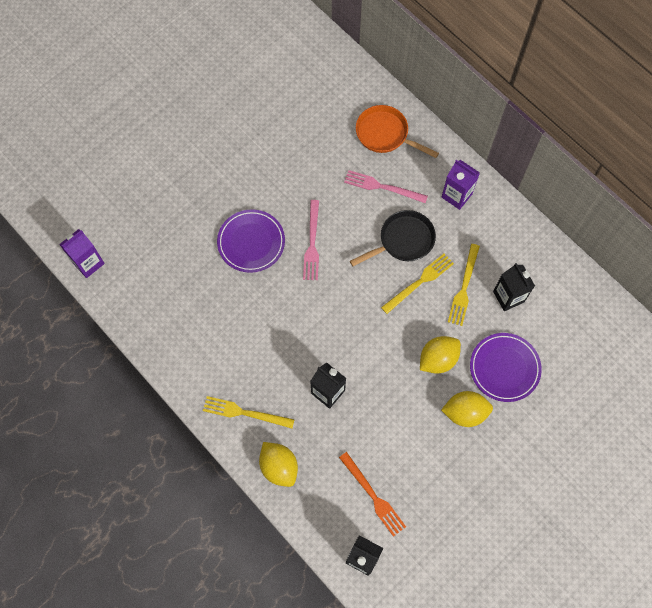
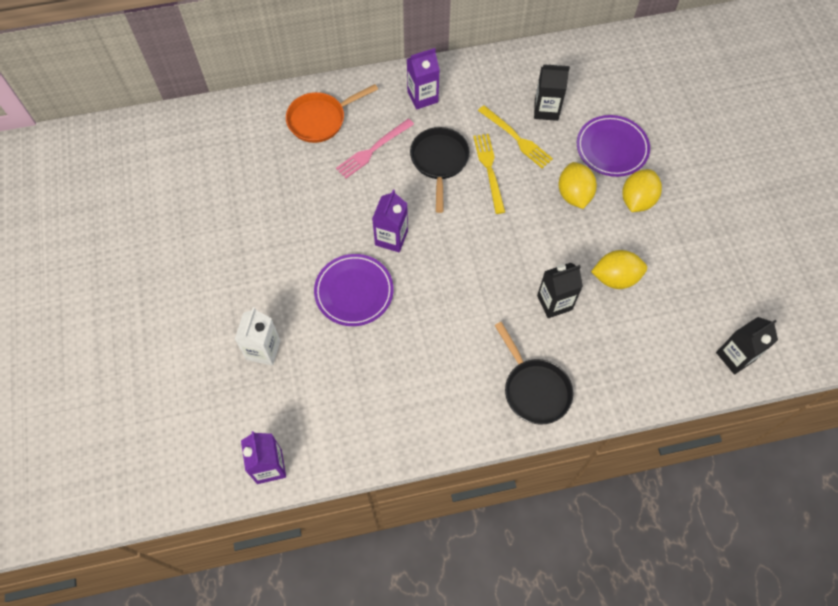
camera: 60 degrees left, 5 degrees down
(170, 209) = (263, 350): none -> white carton
(245, 413) = (534, 389): yellow fork -> black pan
(279, 467) = (608, 386): yellow lemon -> yellow lemon (615, 278)
(312, 243) = (391, 238): pink fork -> purple carton
(373, 496) = (679, 316): orange fork -> none

